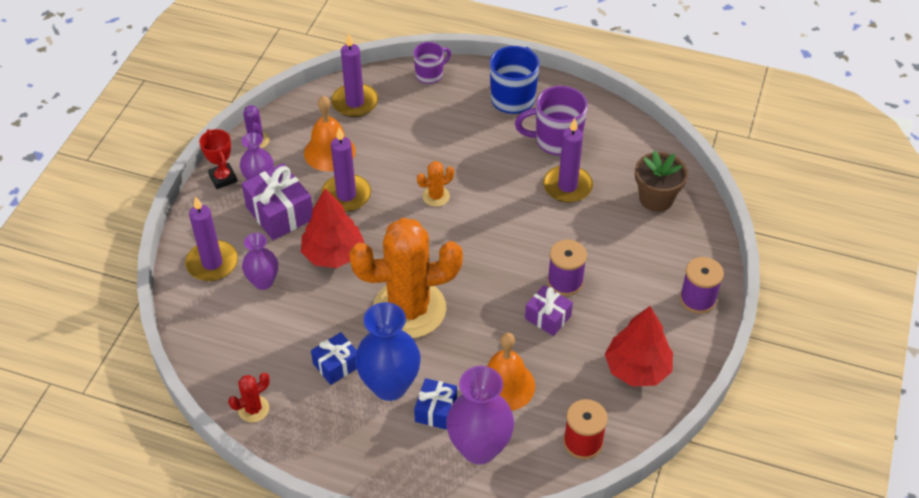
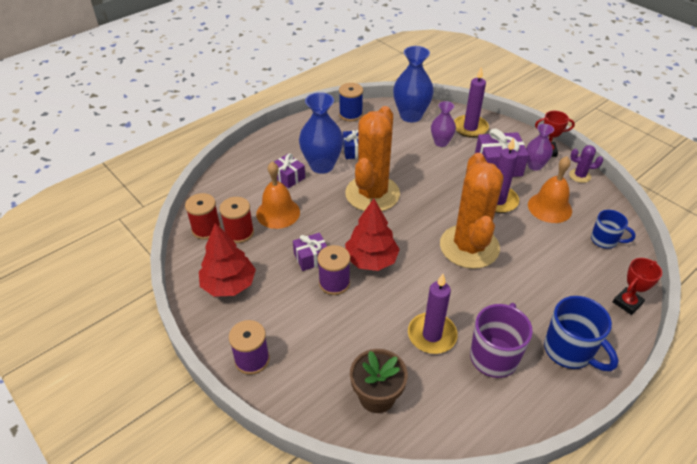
camera: 120 degrees right, 5 degrees down
(218, 337) = (411, 116): none -> blue vase
(253, 409) = (350, 114): red cactus -> blue spool
(333, 254) = (444, 177): red tree -> red tree (371, 260)
(355, 102) = (604, 240): purple candle -> blue mug
(430, 75) = (627, 303): purple mug -> red trophy
(436, 196) = (469, 246): orange cactus -> orange cactus, size x2.49
(436, 410) = (288, 177): blue gift -> purple gift
(479, 448) = (247, 184): purple vase -> none
(563, 405) = (239, 233): none -> red spool

